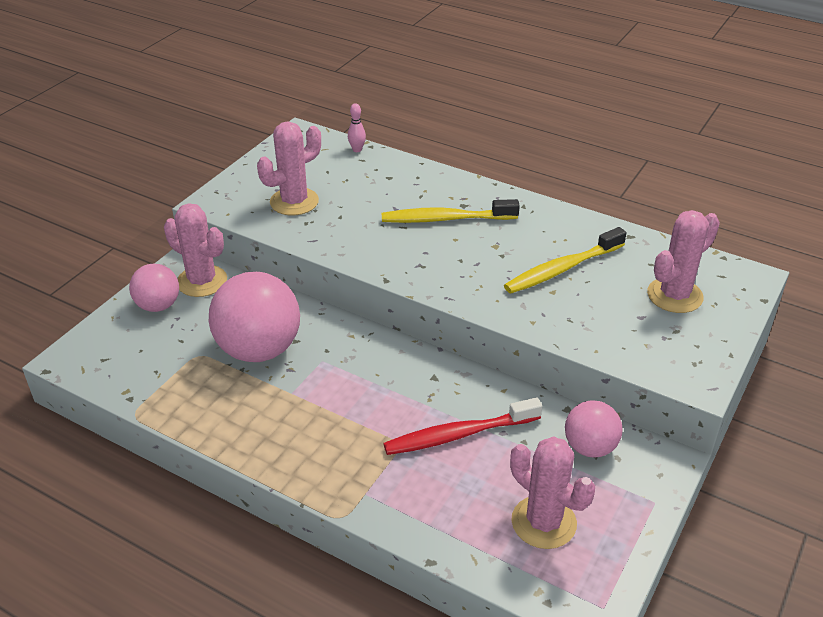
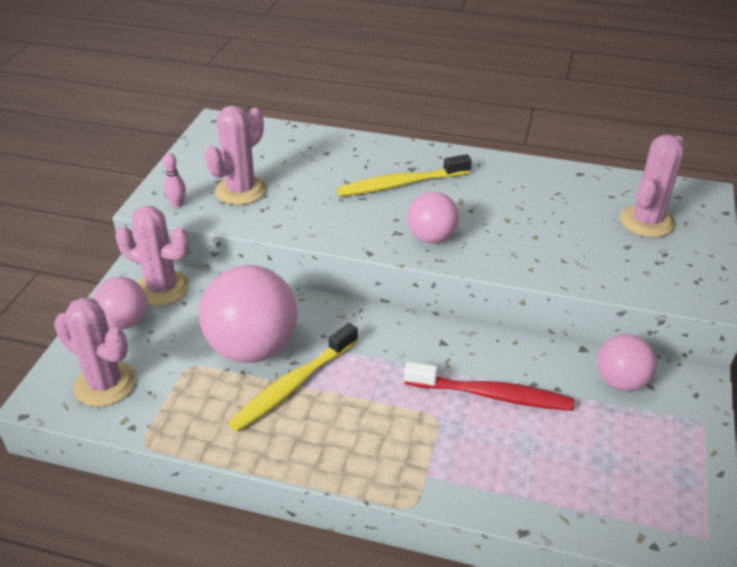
camera: 15 degrees left, 0 degrees up
(357, 150) = (282, 131): pink bowling pin -> pink bowling pin (177, 204)
(451, 275) = (432, 237): none -> pink ball
(458, 435) = (492, 395): red toothbrush -> red toothbrush turned 135 degrees counterclockwise
(543, 522) = (613, 465): pink cactus -> pink cactus (105, 384)
(562, 269) = (533, 214): yellow toothbrush -> yellow toothbrush (293, 385)

